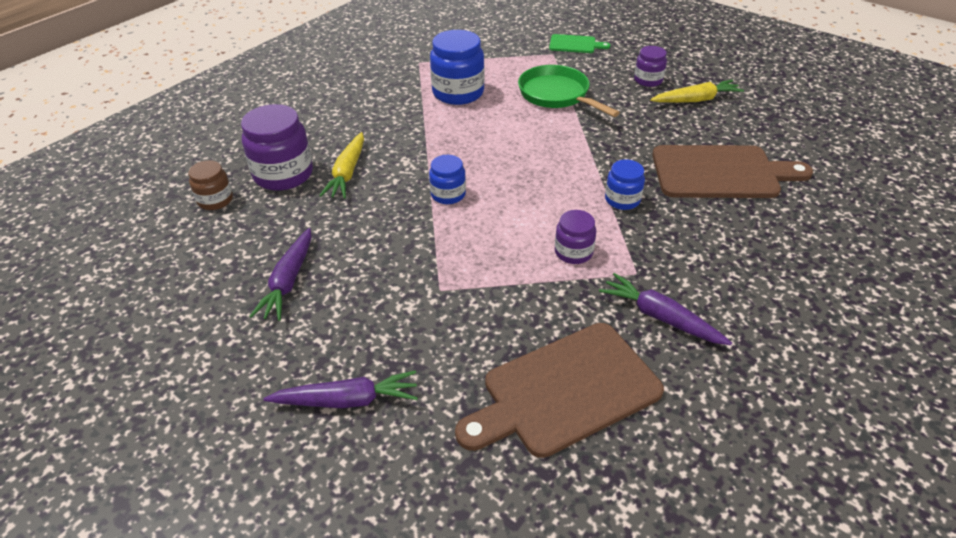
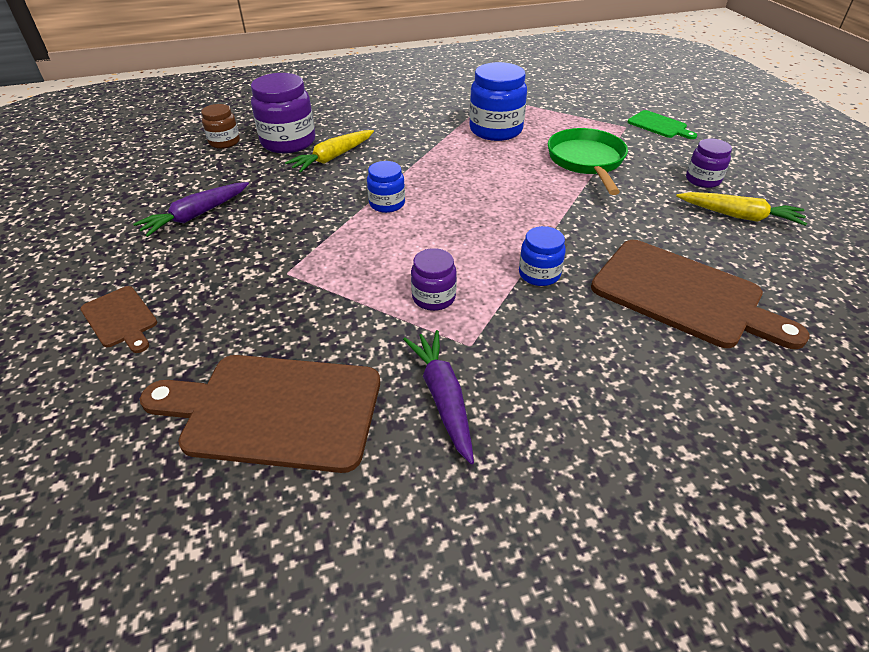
camera: 35 degrees right, 0 degrees up
(347, 400) = (120, 319): purple carrot -> brown cutting board

